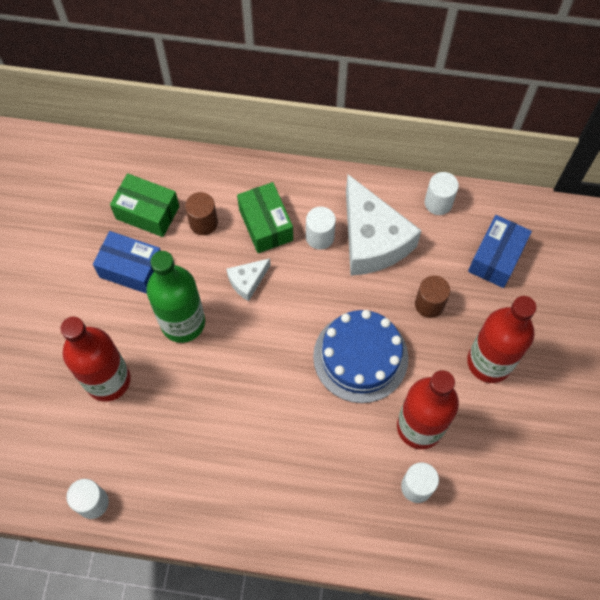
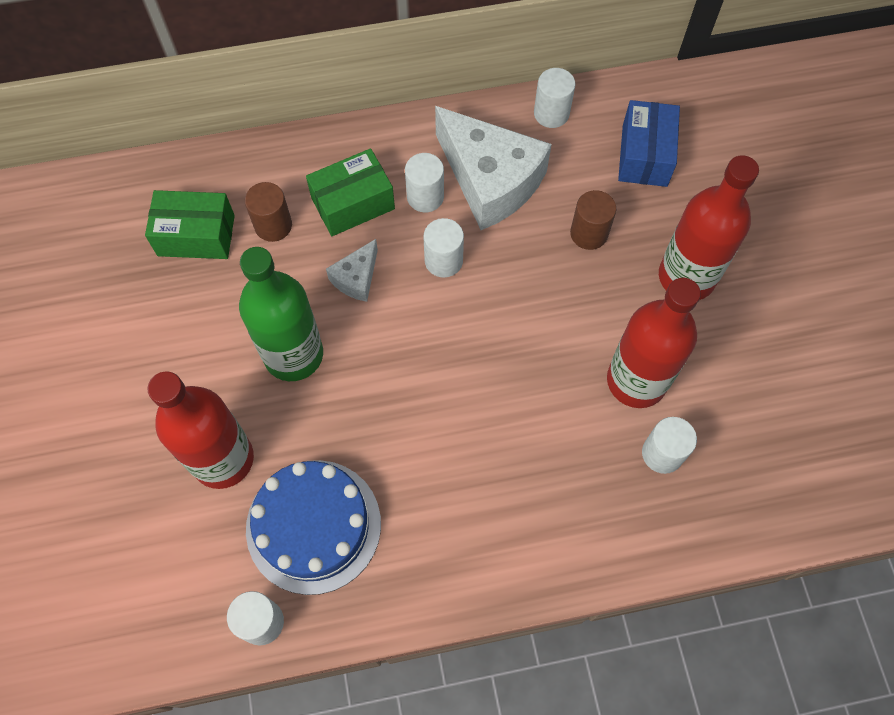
camera: 20 degrees left, 0 degrees up
(132, 269) = (202, 311): blue box -> none
(266, 225) = (353, 203): green box -> green box turned 75 degrees counterclockwise
(314, 289) = (443, 261): none -> white cylinder
(360, 357) = (532, 322): blue cake -> blue cake (313, 526)

